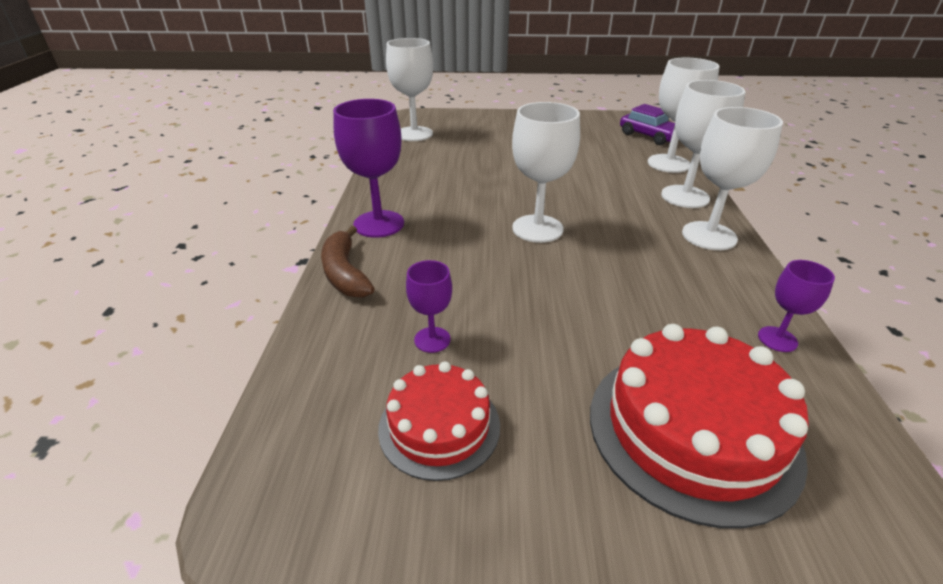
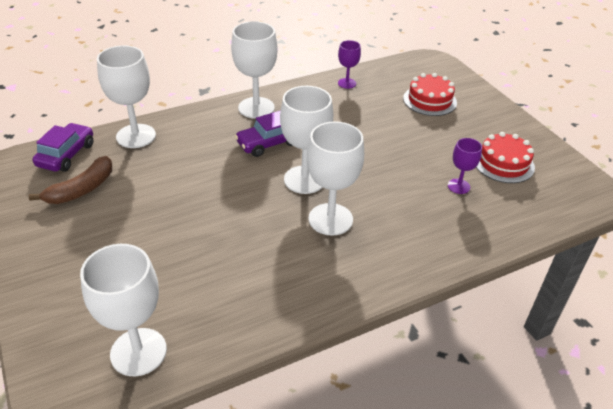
camera: 120 degrees left, 5 degrees up
(345, 273) = (444, 254): brown banana -> brown banana (81, 189)
(379, 224) = (369, 271): purple goblet -> none
(621, 225) = (269, 143): none -> purple car
(685, 197) = (200, 122): white goblet -> white goblet (330, 219)
(692, 430) = (429, 100): red cake -> red cake, size x0.60

